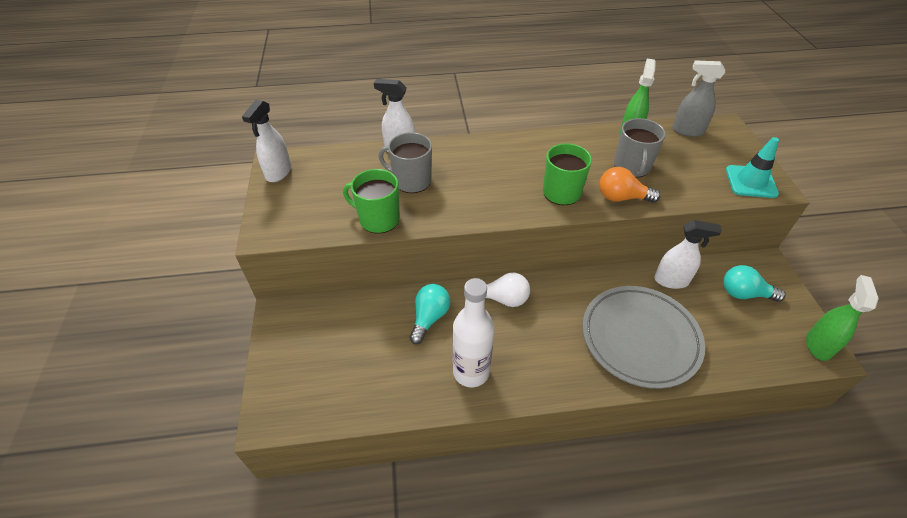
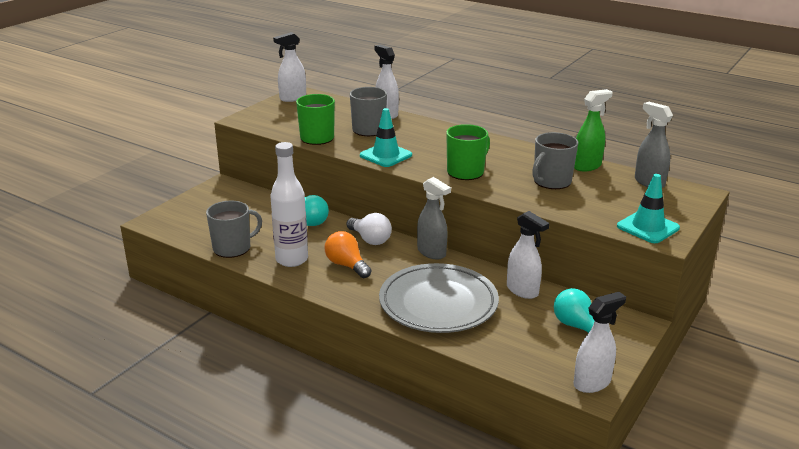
camera: 40 degrees right, 20 degrees down
(399, 396) = (233, 248): none -> grey mug
(472, 208) = (386, 155): none -> turquoise traffic cone
(565, 282) = (431, 252): none -> grey spray bottle
(621, 197) = (508, 192): orange light bulb -> orange light bulb (346, 265)
(818, 345) = (592, 383): green spray bottle -> white spray bottle

